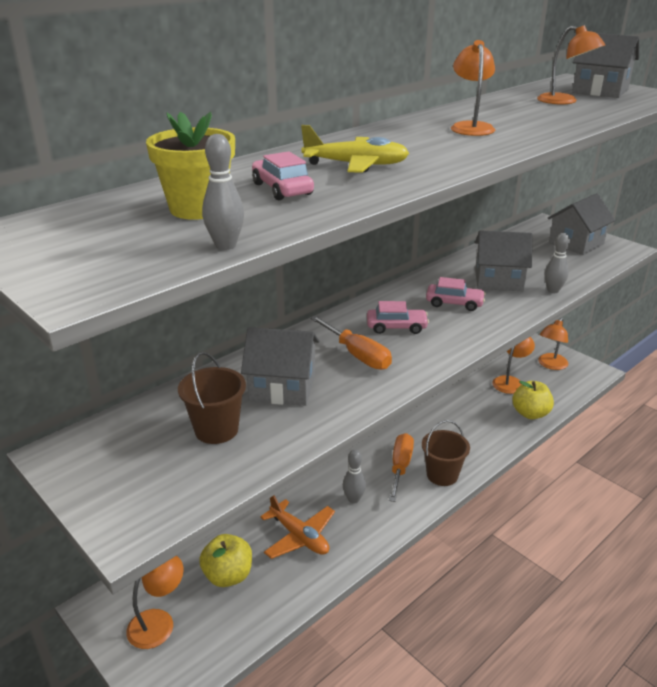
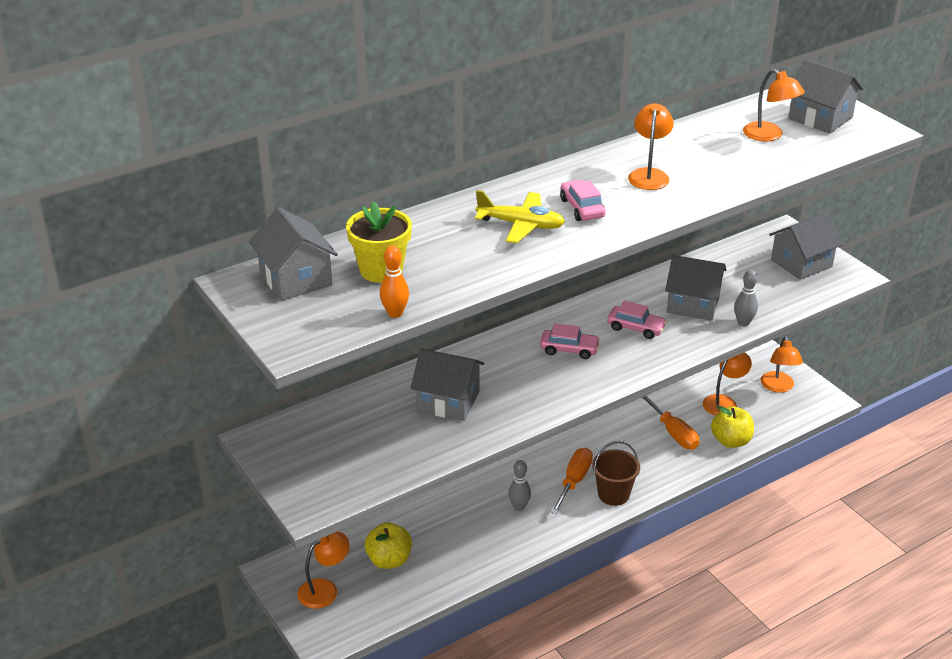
camera: 10 degrees right, 5 degrees up
(83, 223) = (295, 279): none -> grey house
(216, 430) = (385, 434): brown bucket -> none
(225, 245) = (395, 313): grey bowling pin -> orange bowling pin
(282, 189) = (450, 252): pink car -> pink car (582, 208)
(299, 536) = (459, 535): orange plane -> none
(357, 355) = (522, 375): orange screwdriver -> orange screwdriver (673, 432)
(550, 365) = (778, 387): orange lamp -> orange lamp turned 45 degrees counterclockwise

